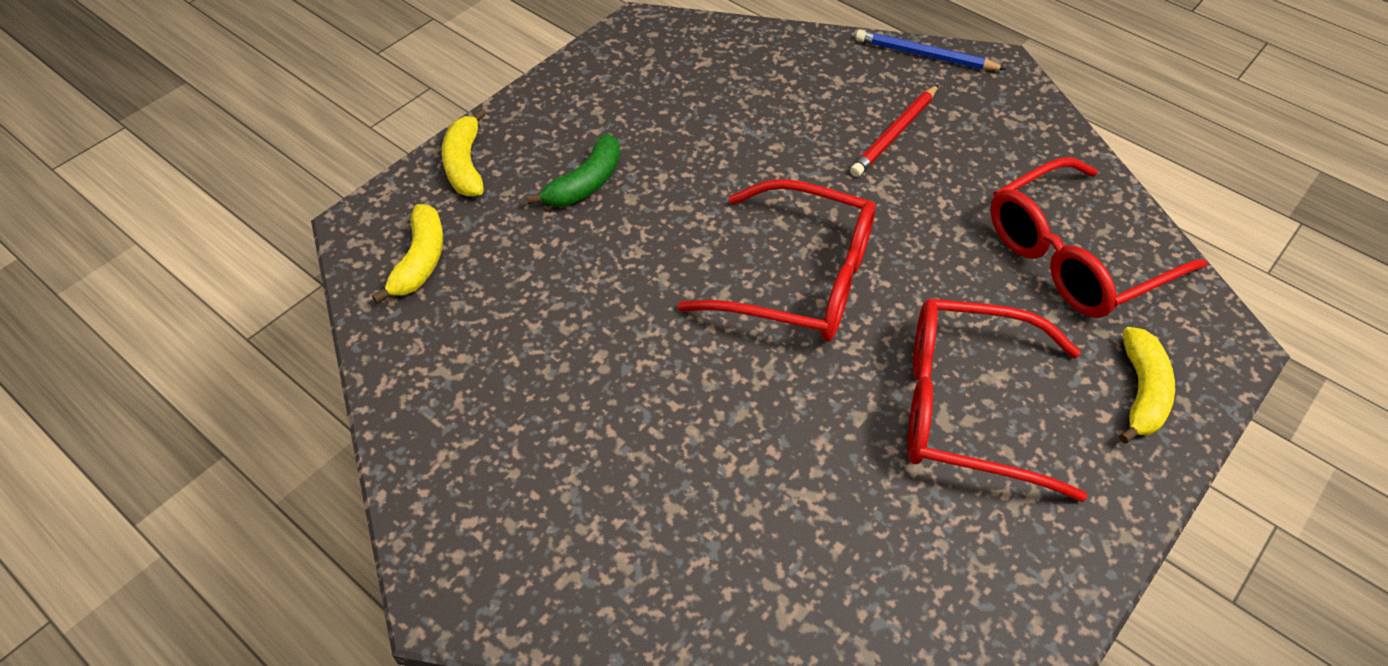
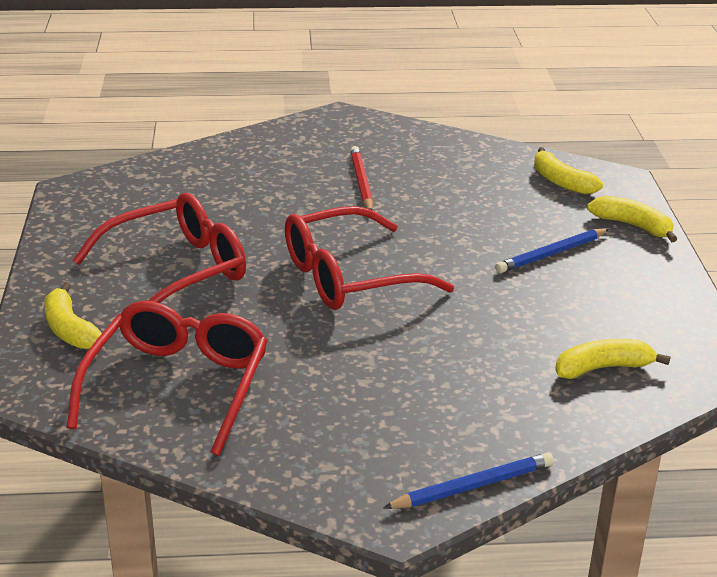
camera: 135 degrees right, 20 degrees down
(585, 183) = (551, 254): green banana -> blue pencil
(720, 70) = (603, 368): none -> yellow banana
(895, 134) = (407, 398): red pencil -> red pencil (361, 182)

